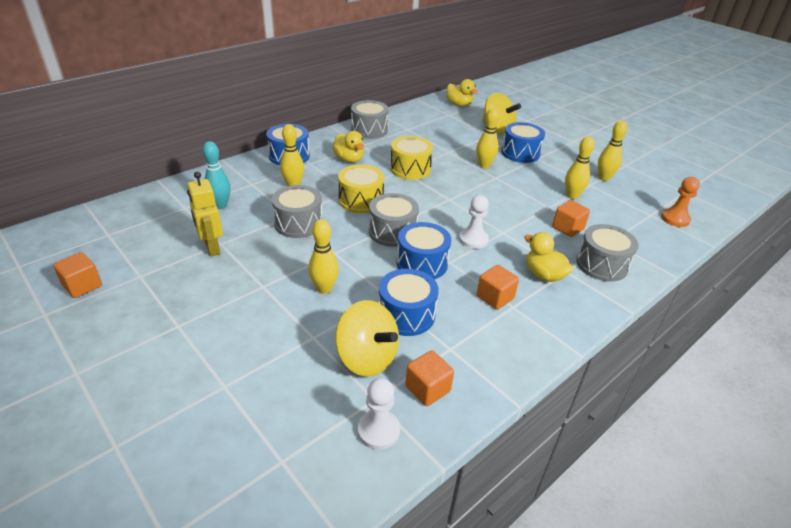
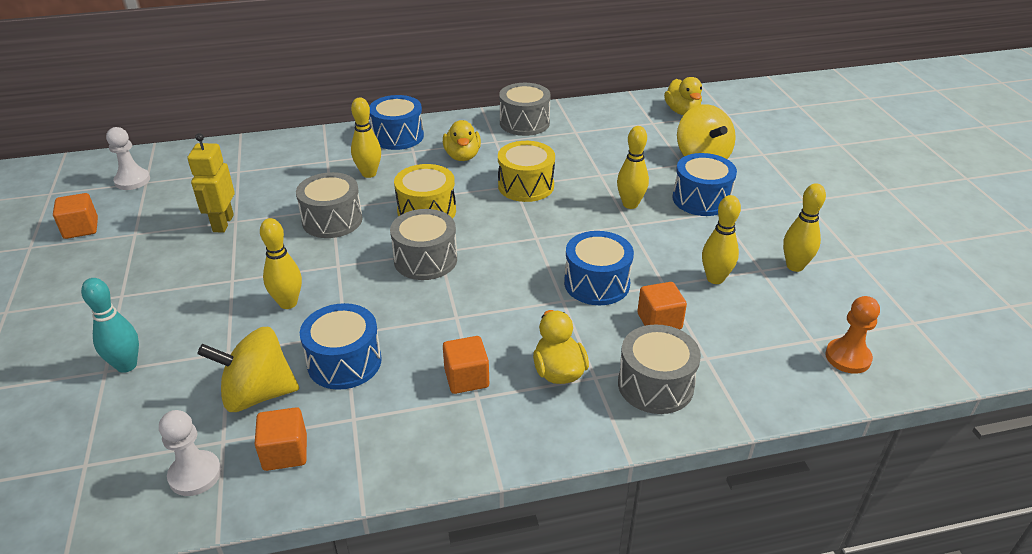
camera: 30 degrees right, 0 degrees up
(220, 205) = (273, 178): turquoise bowling pin -> turquoise bowling pin (126, 365)
(367, 358) = (257, 394): yellow spinning top -> yellow spinning top turned 105 degrees clockwise
(422, 263) = (421, 308): blue drum -> blue drum (597, 283)
(473, 240) = (513, 298): white pawn -> white pawn (132, 180)

